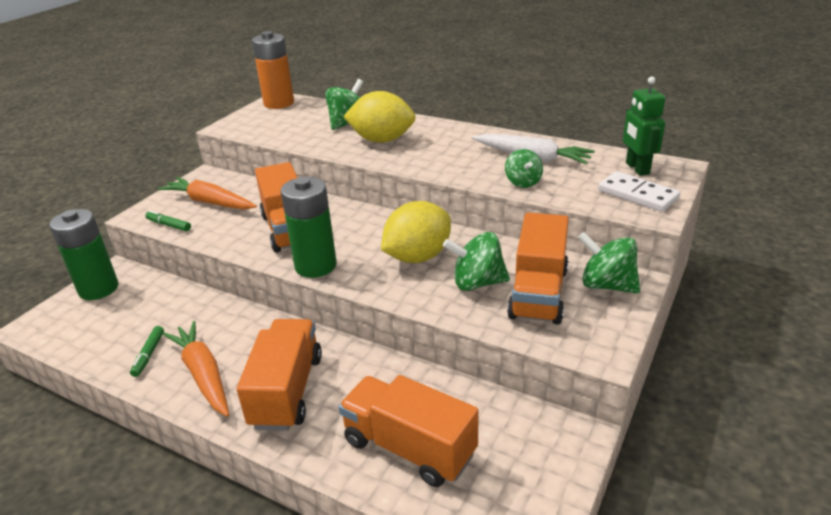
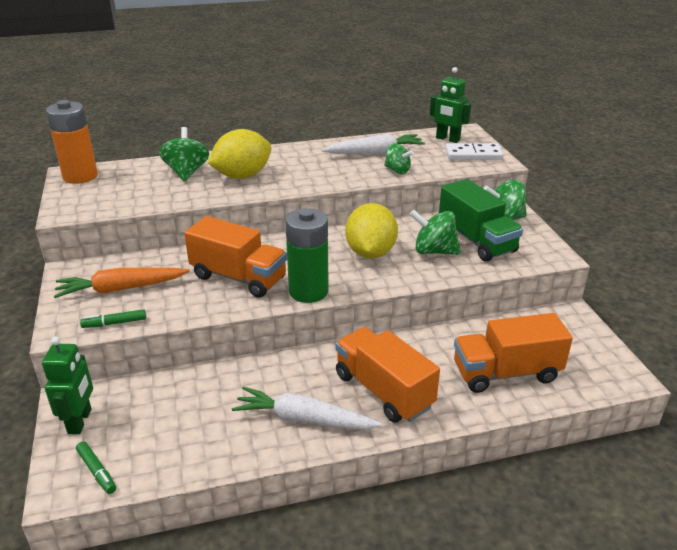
camera: 45 degrees left, 0 degrees up
(98, 289) = (80, 421): green battery -> green robot
(149, 355) = (232, 435): green marker -> green marker (97, 471)
(203, 374) = (304, 419): orange carrot -> white carrot
(477, 283) = (434, 251): green spinning top -> green spinning top turned 60 degrees clockwise
(538, 293) = (476, 241): orange truck -> green truck

